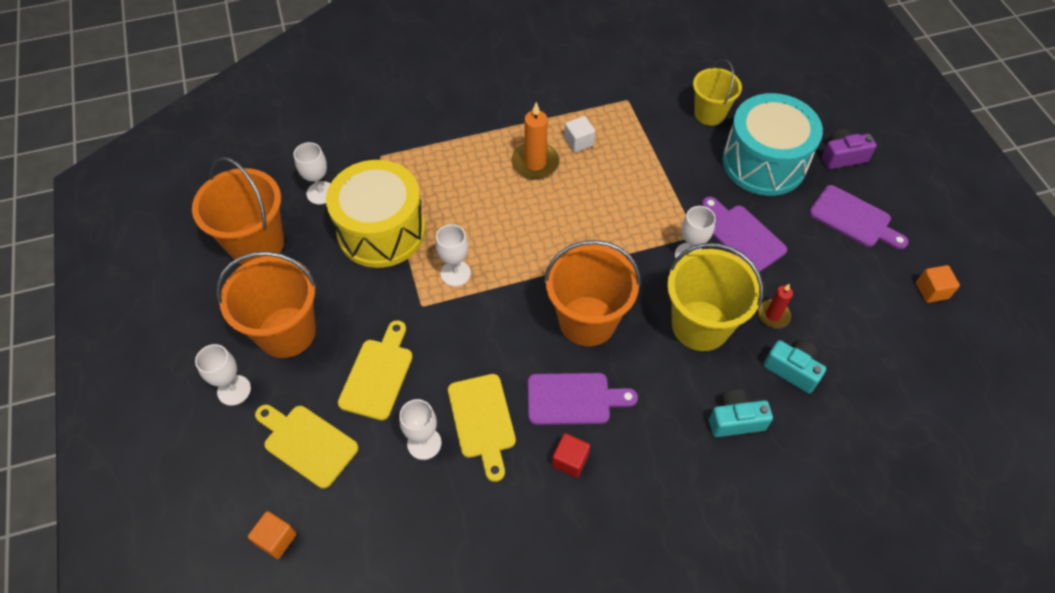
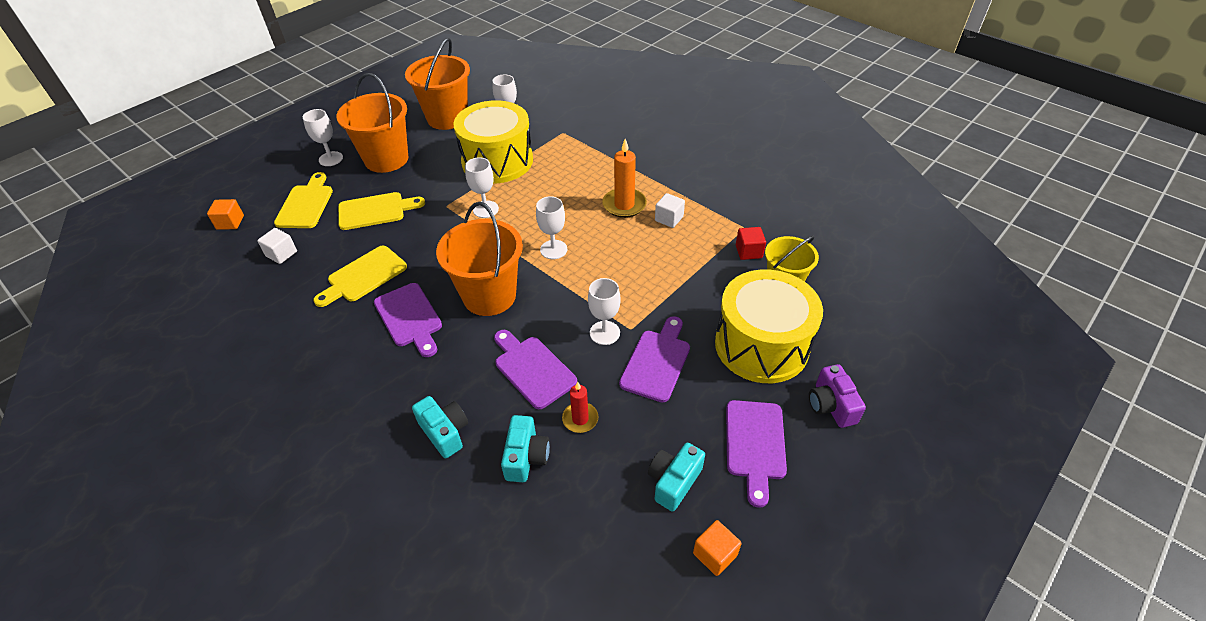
camera: 60 degrees right, 10 degrees down
(384, 494) = (281, 254): none -> white cube
(424, 443) = (330, 255): white goblet -> white goblet (553, 249)
(570, 460) = (351, 338): red cube -> red cube (748, 251)
(700, 325) = (532, 369): yellow bucket -> purple cutting board
(764, 162) = (761, 345): turquoise drum -> yellow drum
(842, 157) = (831, 405): purple camera -> purple camera turned 150 degrees counterclockwise
(862, 284) = (674, 481): none -> turquoise camera

